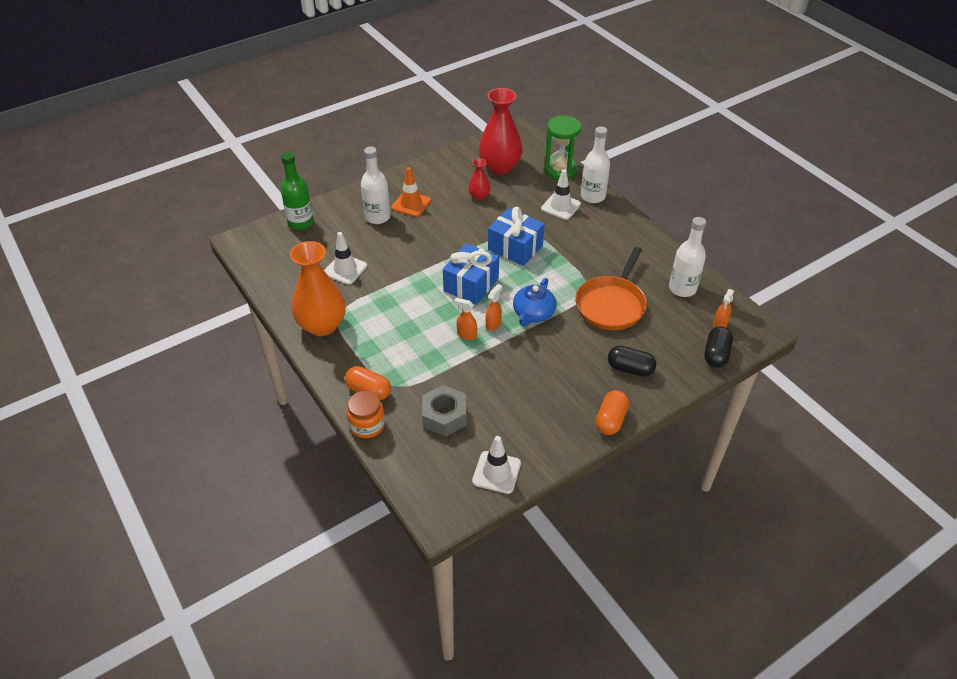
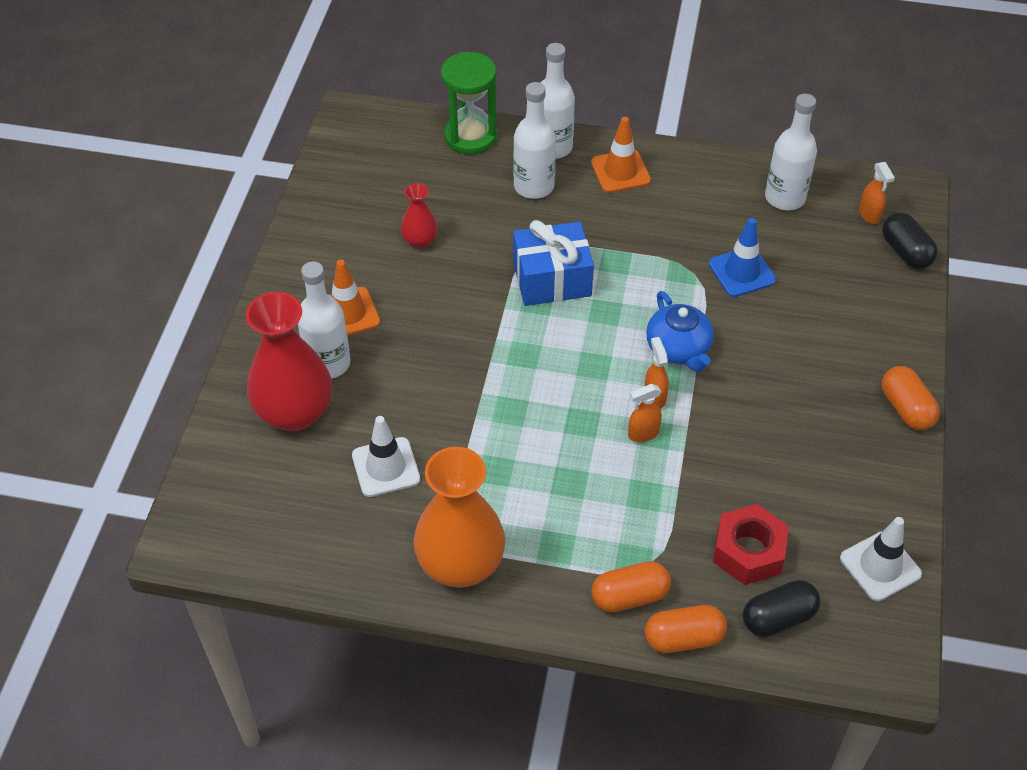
camera: 45 degrees left, 5 degrees up
(301, 223) = (233, 449): green bottle -> none
(367, 425) = (683, 638): orange jar -> orange capsule
(444, 416) = (748, 551): grey nut -> red nut
(471, 284) = (564, 366): blue gift -> none
(500, 167) = (392, 181): red vase -> red vase (294, 412)
(561, 206) = (534, 186): white traffic cone -> white bottle
(611, 304) = (742, 272): orange pan -> blue traffic cone
(612, 226) = (620, 171): none -> orange traffic cone
(630, 369) = (852, 334): black capsule -> black capsule (778, 618)

